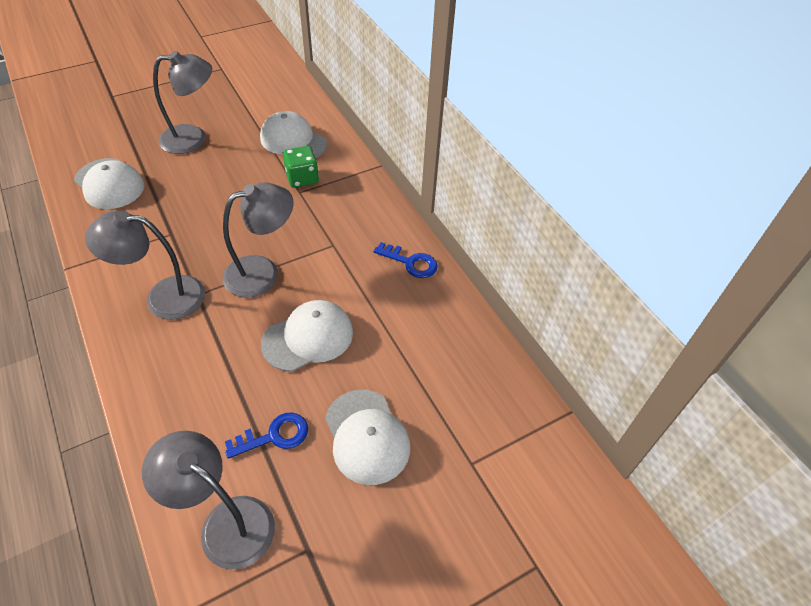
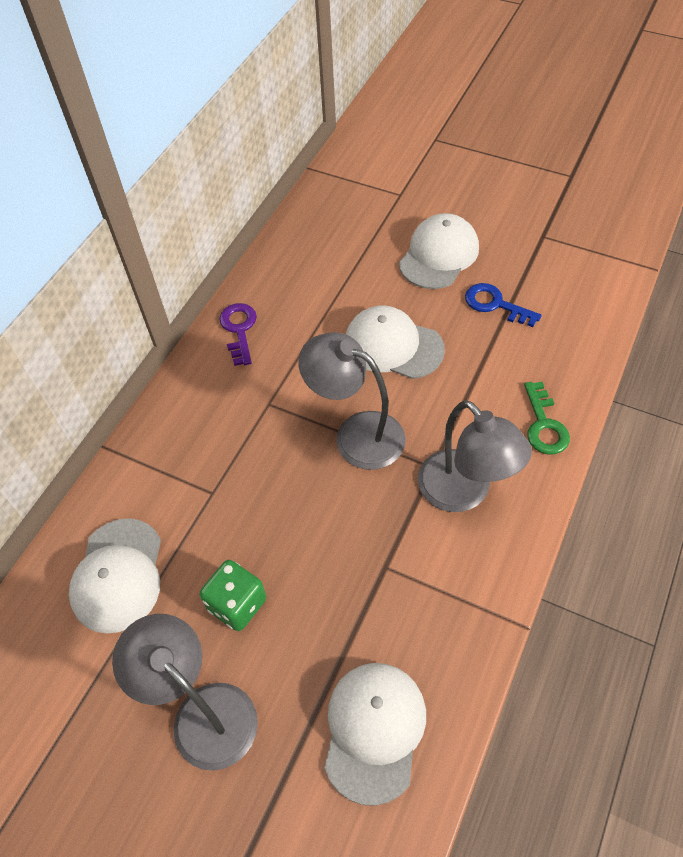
camera: 120 degrees left, 5 degrees up
(148, 377) = (544, 425): none -> green key
(226, 522) = (577, 285): grey lamp -> none
(302, 178) = (186, 507): green dice -> green dice (237, 604)
(411, 262) = (239, 329): blue key -> purple key

